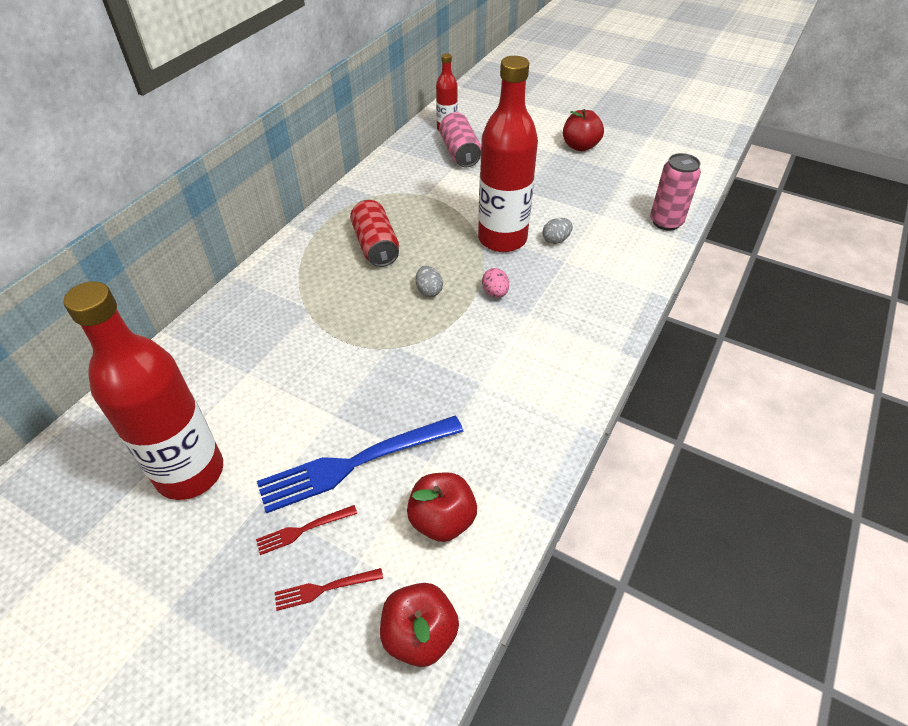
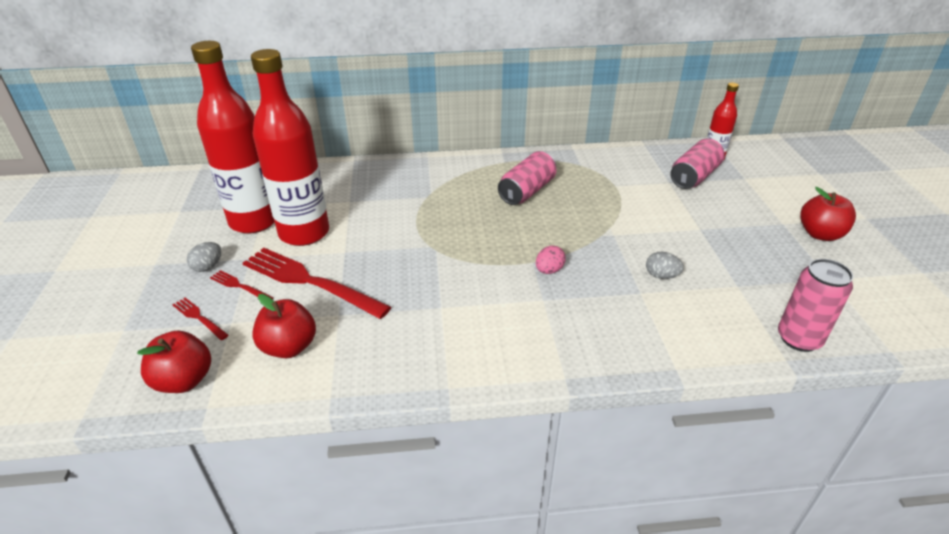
camera: 55 degrees right, 10 degrees down
(353, 464) = (308, 281): blue fork -> red fork
(376, 246) = (527, 191): red can -> pink can
(429, 291) = (510, 236): grey egg -> grey egg (208, 267)
(502, 239) = (619, 245): red bottle -> red bottle (304, 233)

